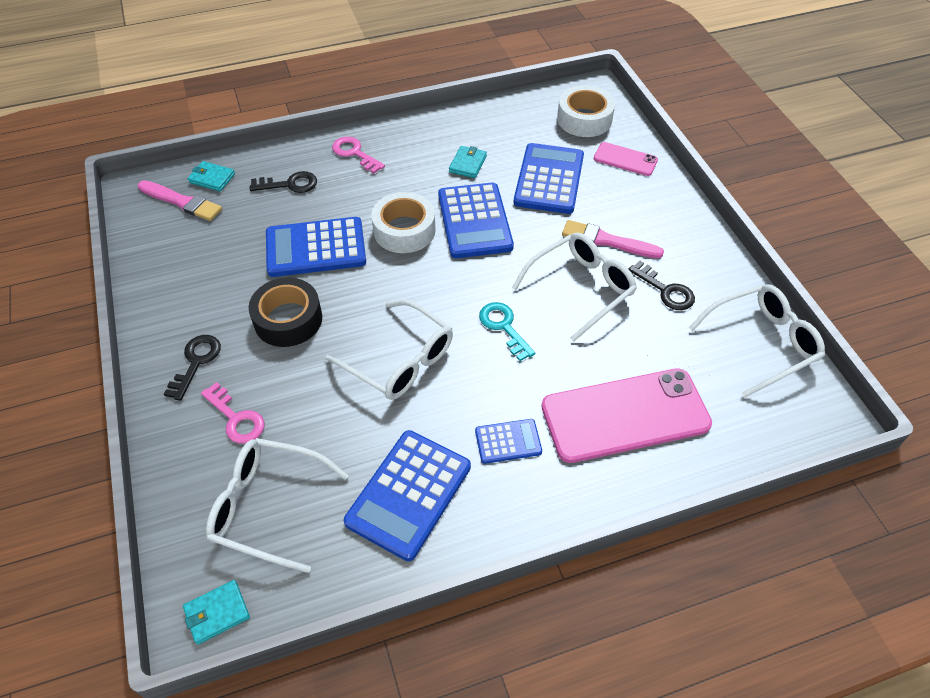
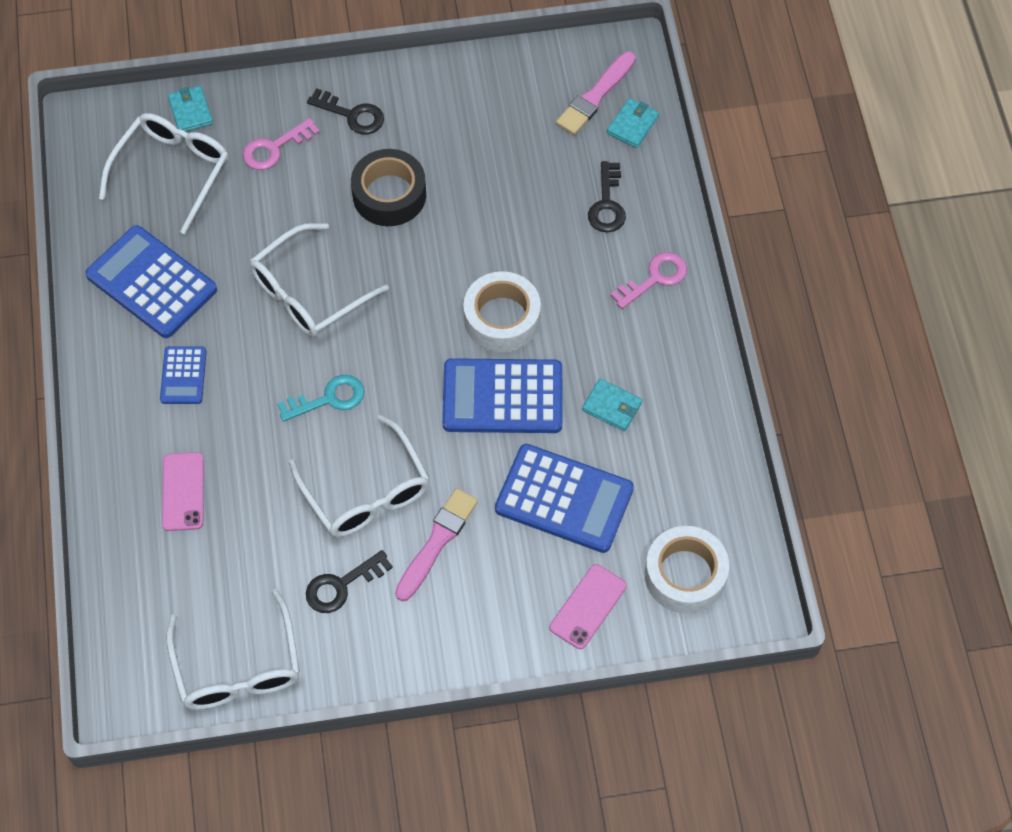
camera: 100 degrees right, 10 degrees up
(217, 613) = (86, 134): turquoise wallet -> turquoise wallet (190, 111)
(316, 248) = (491, 226): blue calculator -> none
(625, 415) = (183, 491): pink phone -> pink phone, size x0.49

